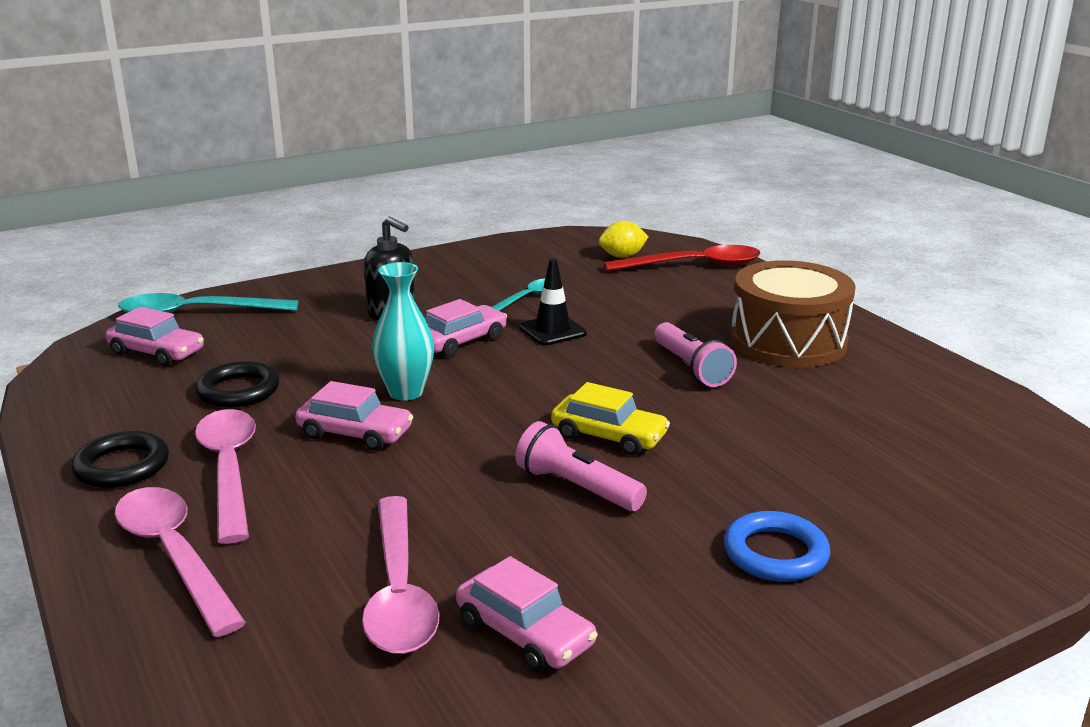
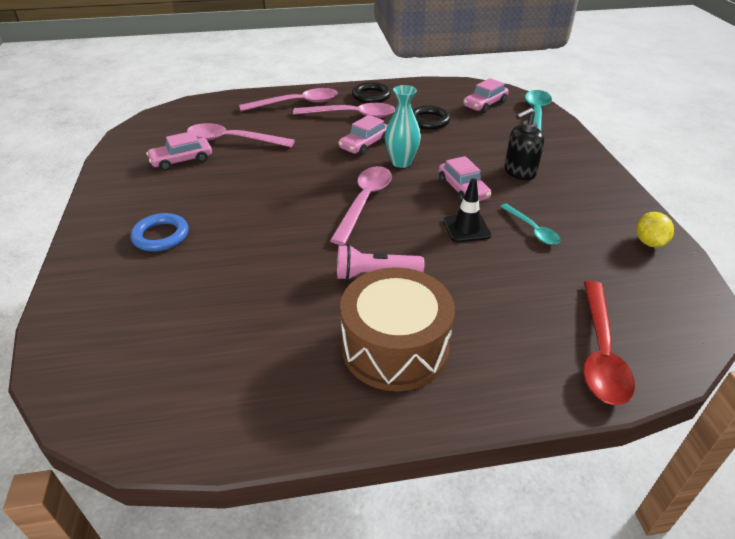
camera: 110 degrees right, 15 degrees up
(541, 401) = (364, 202): none -> pink spoon
(577, 487) = (267, 193): pink flashlight -> none
(609, 436) = (308, 215): yellow car -> none
(622, 256) = (631, 308): yellow lemon -> yellow lemon (649, 242)

